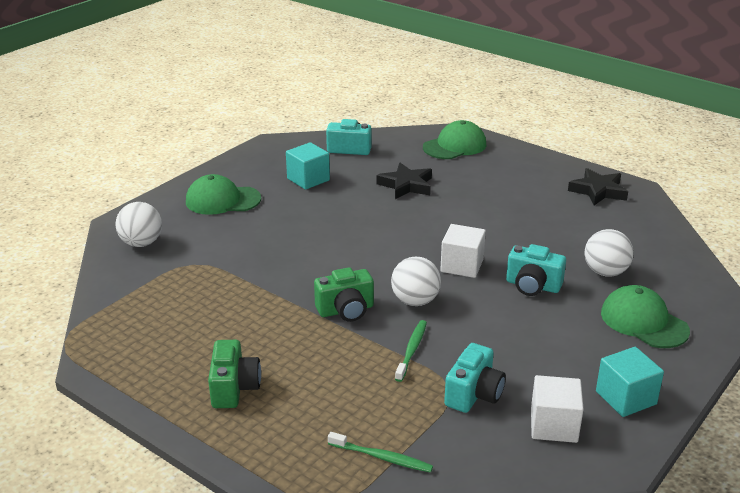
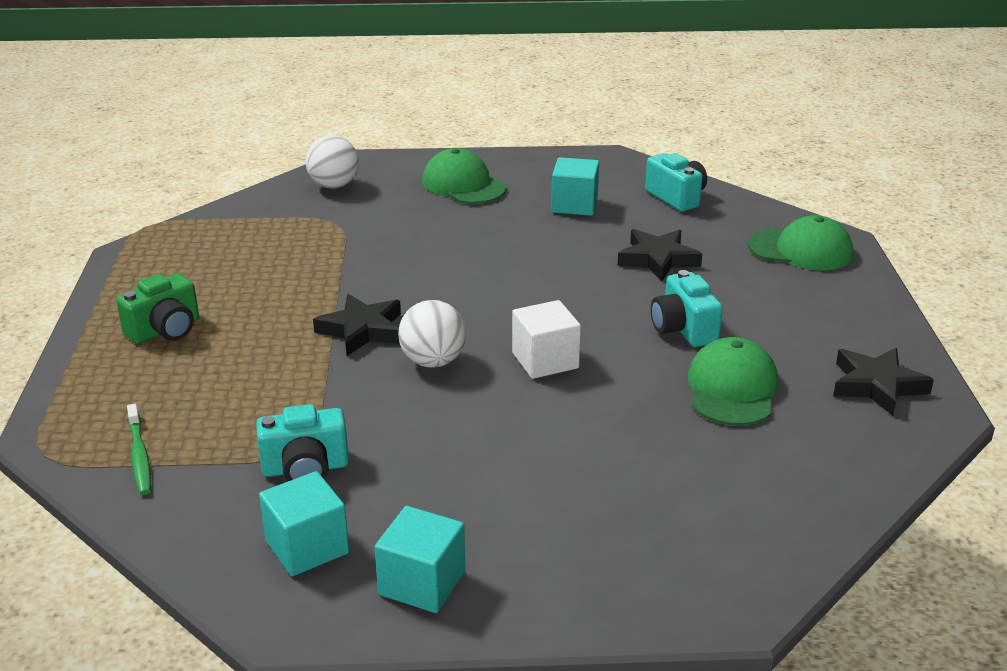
camera: 50 degrees right, 0 degrees up
(346, 310) = (362, 330): green camera -> black star
(412, 350) = (340, 397): green toothbrush -> none
(532, 286) = (572, 424): turquoise camera -> turquoise camera (683, 329)
(554, 425) = (307, 547): white cube -> turquoise cube
(605, 272) = (683, 465): white ball -> none
(643, 322) = (609, 538): green cap -> green cap (732, 389)

